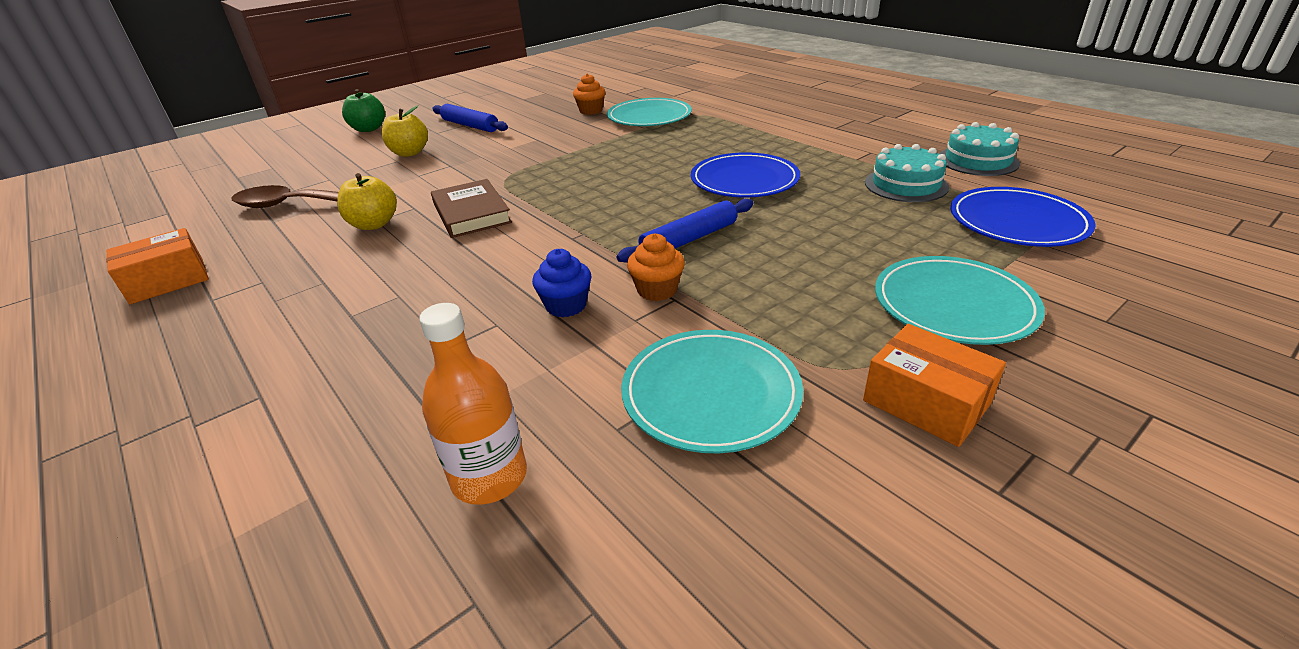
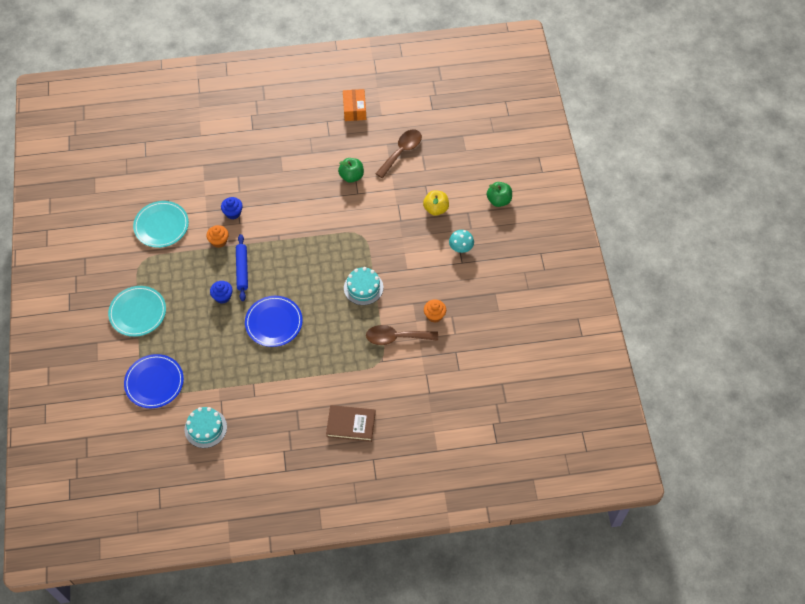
camera: 120 degrees right, 25 degrees up
(374, 224) = (351, 176): yellow apple -> green apple
(470, 125) = (461, 248): blue rolling pin -> turquoise mushroom
(472, 213) = (332, 211): brown book -> brown book (351, 424)
(489, 477) = (176, 169): orange bottle -> none
(649, 117) = (396, 337): turquoise plate -> brown spoon
(768, 234) = (222, 297): none -> blue cupcake
(906, 185) = (213, 377): turquoise cake -> turquoise cake (363, 287)
(926, 402) = (115, 268): orange box -> none

